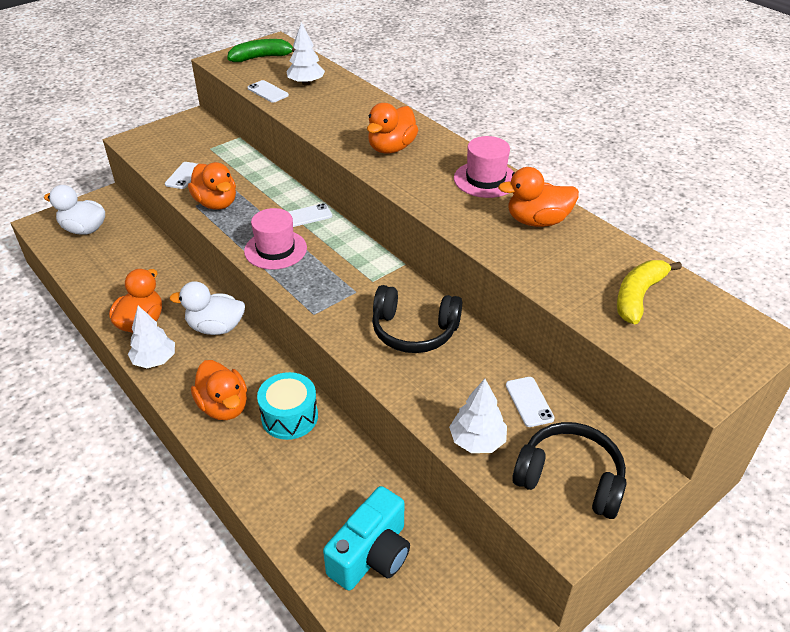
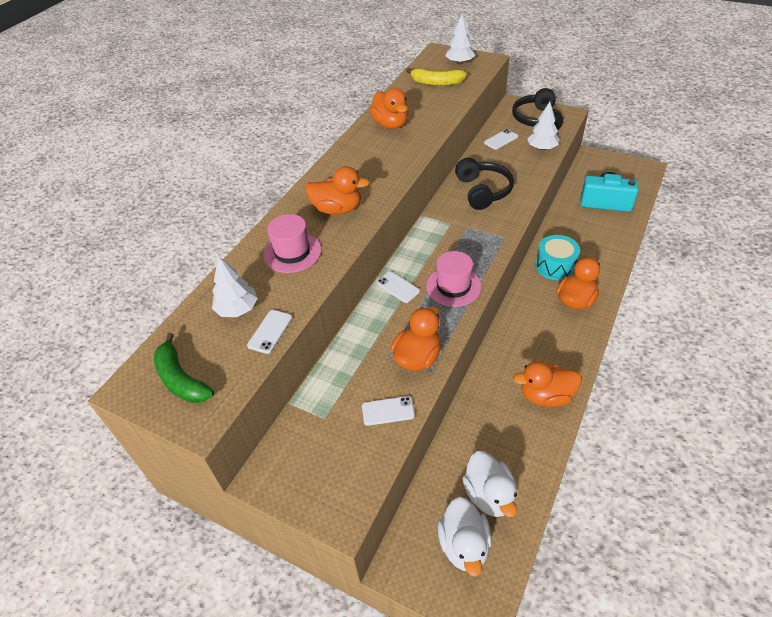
camera: 110 degrees left, 5 degrees up
(154, 360) = (573, 362): white tree -> white tree (459, 63)
(216, 327) = (513, 343): white duck -> white duck (489, 495)
(485, 179) = (355, 154): pink hat -> pink hat (292, 252)

